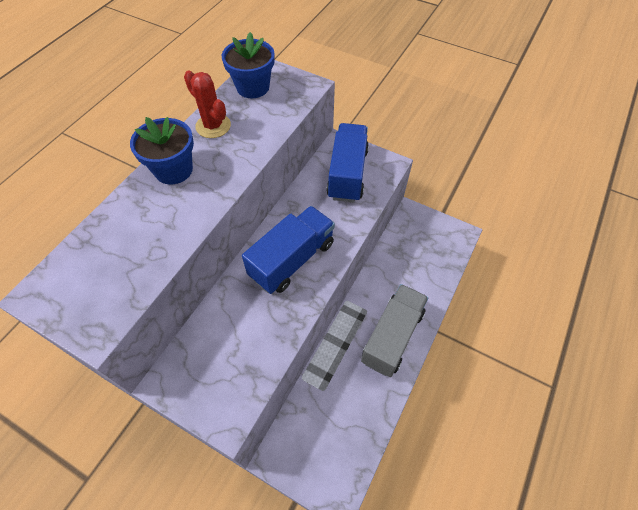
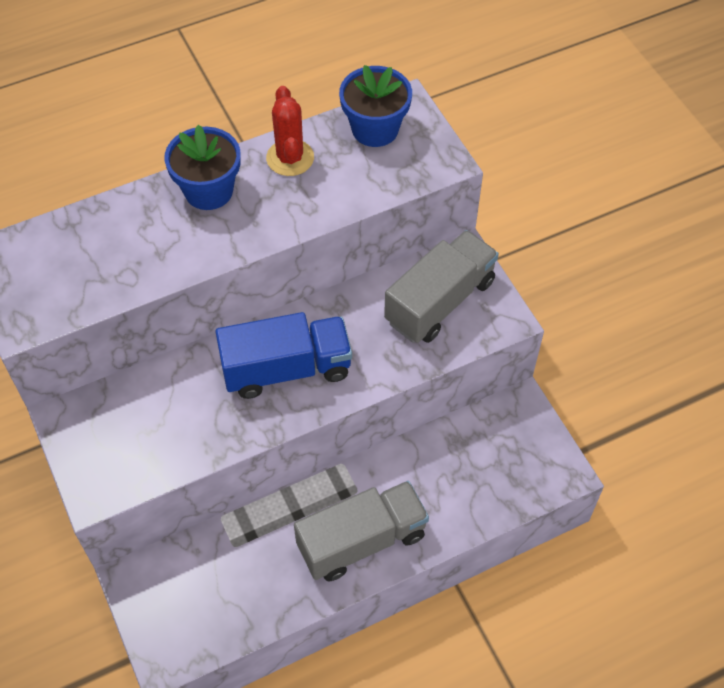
camera: 35 degrees right, 0 degrees up
(347, 174) = (439, 301): blue truck -> grey truck

